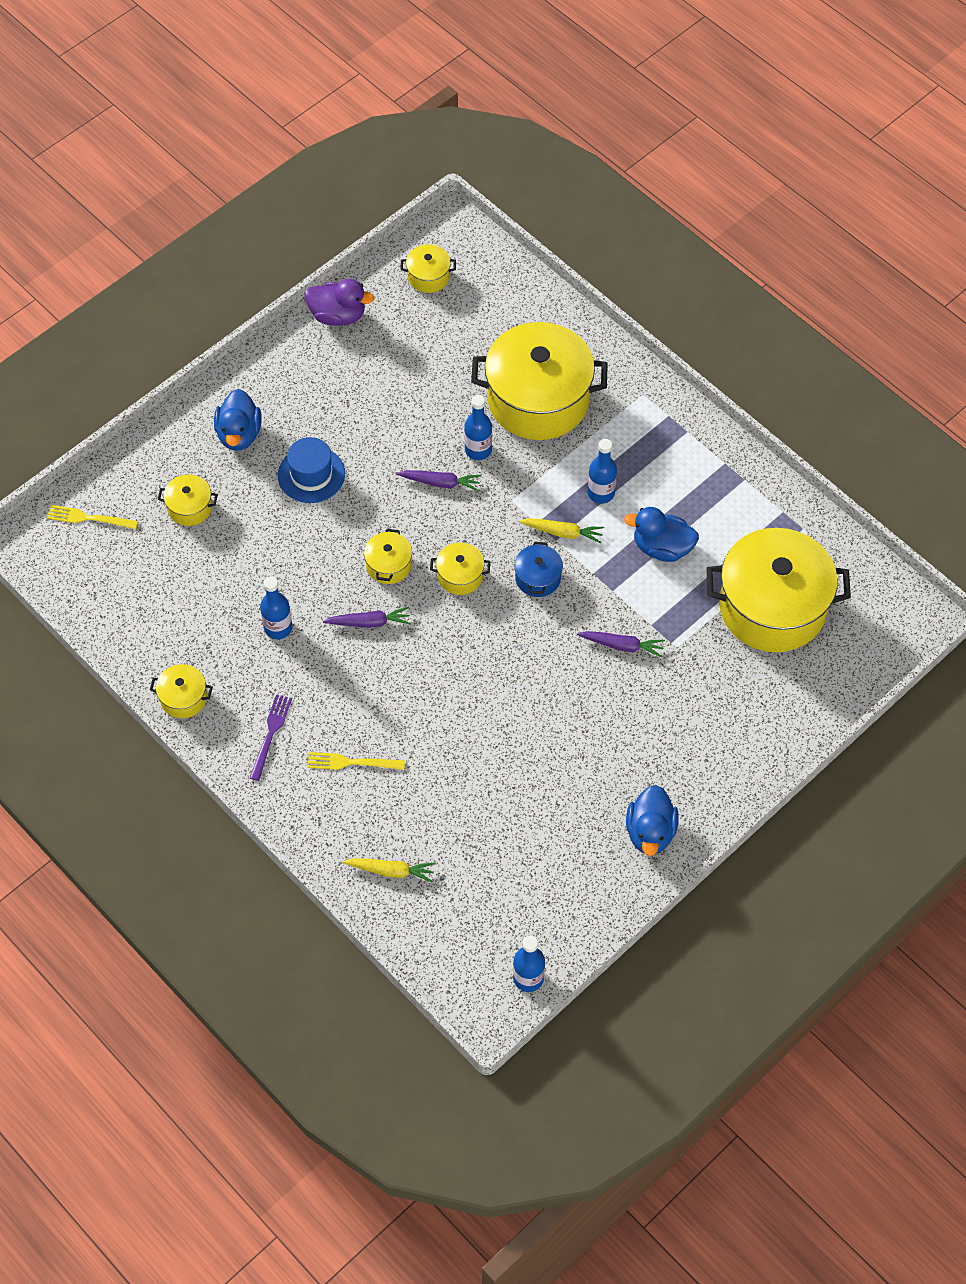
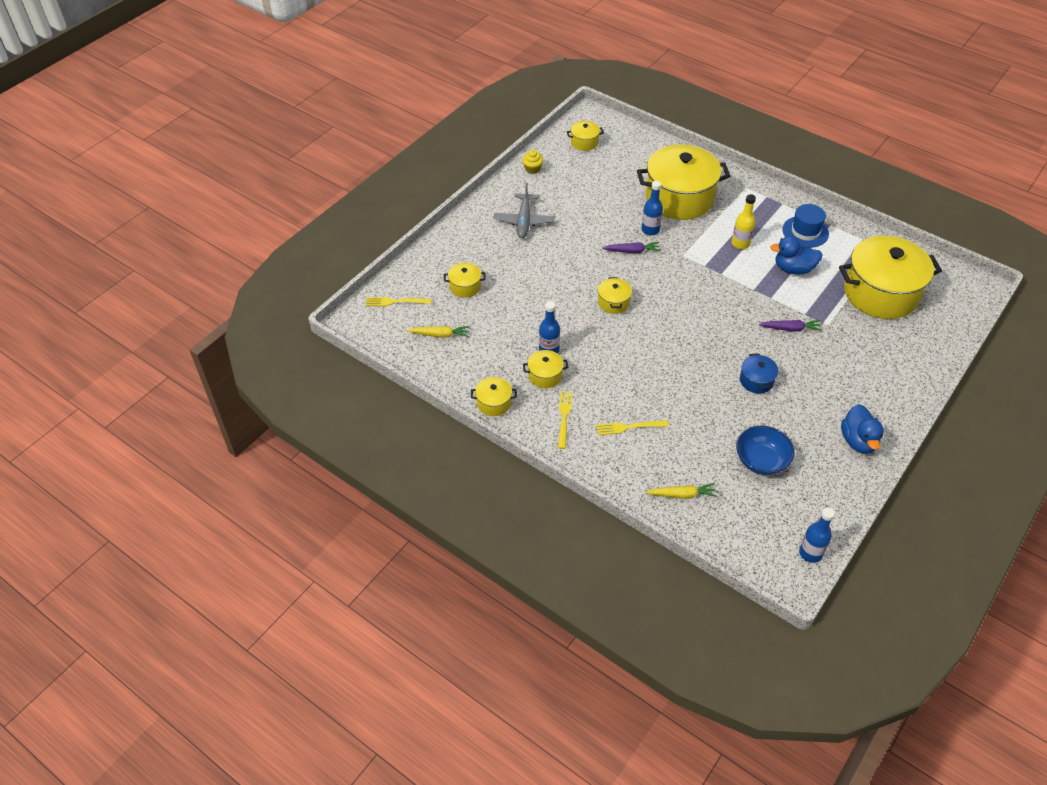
camera: 10 degrees left, 10 degrees down
(239, 434) = (487, 241): blue duck -> none
(271, 733) = (564, 416): purple fork -> yellow fork
(300, 408) = (524, 221): none -> grey plane
(311, 474) = (543, 257): blue hat -> blue hat (805, 232)
(338, 315) = (532, 169): purple duck -> yellow cupcake
(369, 622) = (611, 338): purple carrot -> none
(460, 576) = (664, 302): yellow pot -> yellow pot (545, 375)
(510, 840) = (761, 461): none -> blue bowl
(538, 578) = (717, 297): blue pot -> blue pot (756, 380)
(562, 532) = (724, 269): yellow carrot -> yellow carrot (440, 335)
(601, 493) = (740, 243): blue bottle -> yellow bottle

